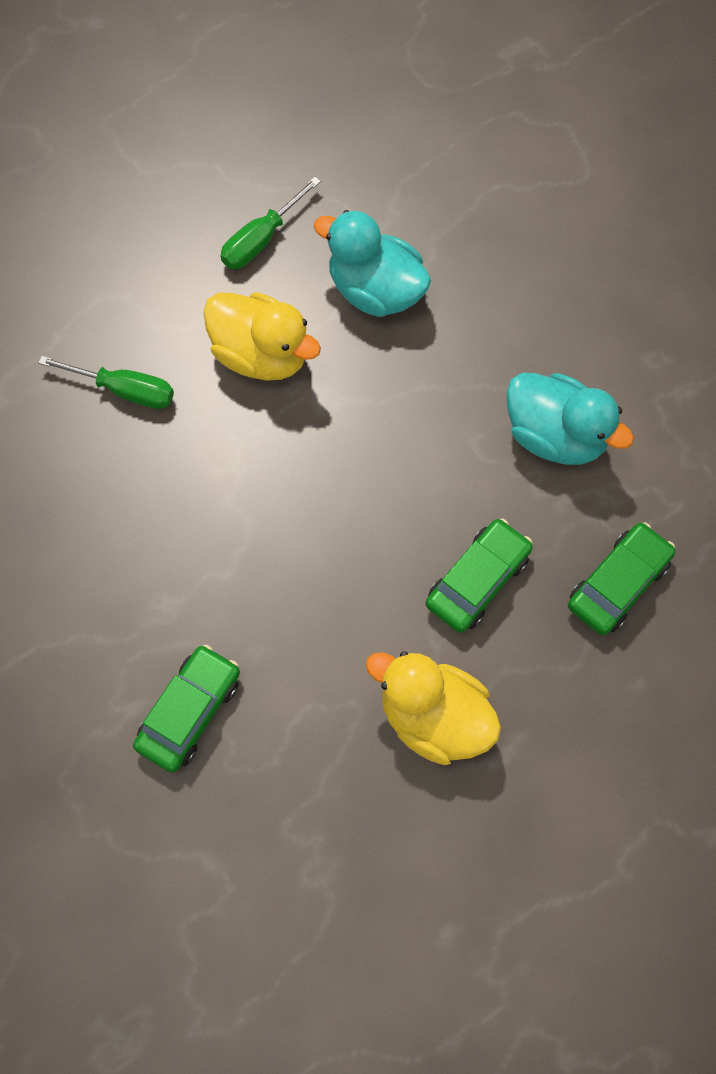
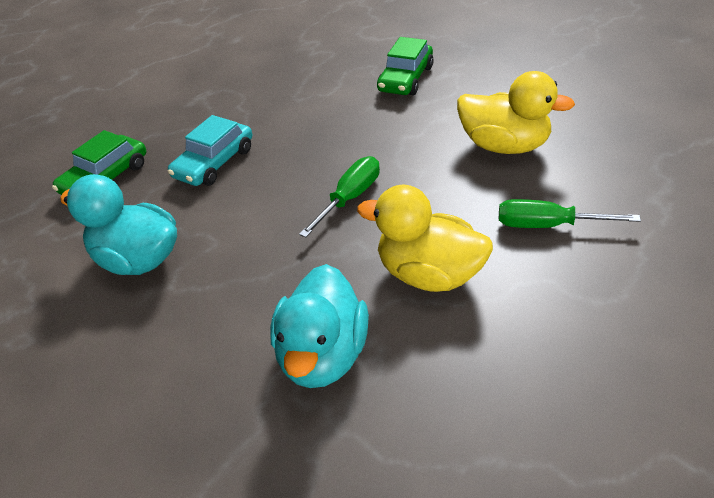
camera: 175 degrees right, 25 degrees down
(261, 239) = (472, 390): green screwdriver -> green screwdriver (350, 198)
(375, 291) = (323, 355): turquoise duck -> turquoise duck turned 75 degrees clockwise
(434, 718) = (246, 101): yellow duck -> yellow duck (504, 146)
(478, 581) = (214, 163): green car -> turquoise car

